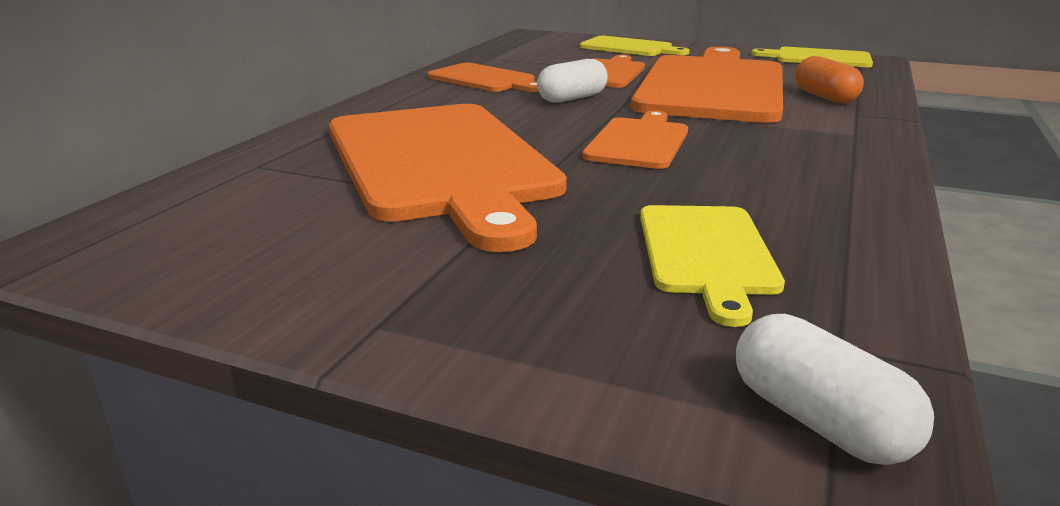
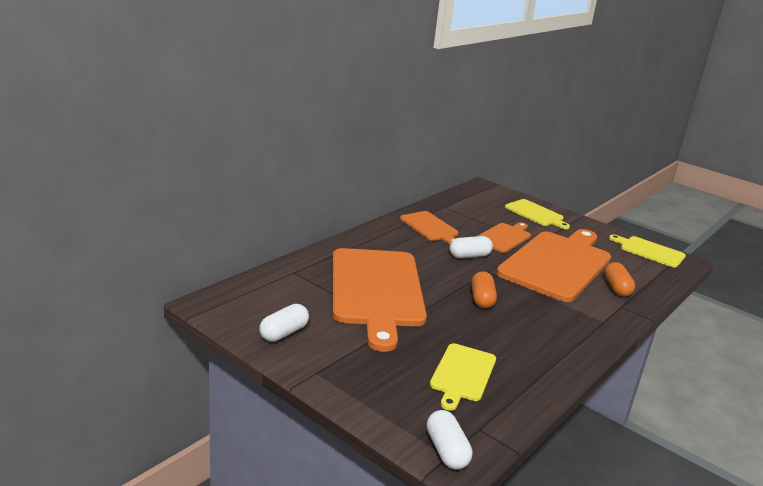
camera: 15 degrees right, 0 degrees up
(265, 265) = (284, 333): none -> white capsule
(638, 142) = (482, 299): orange cutting board -> orange capsule

